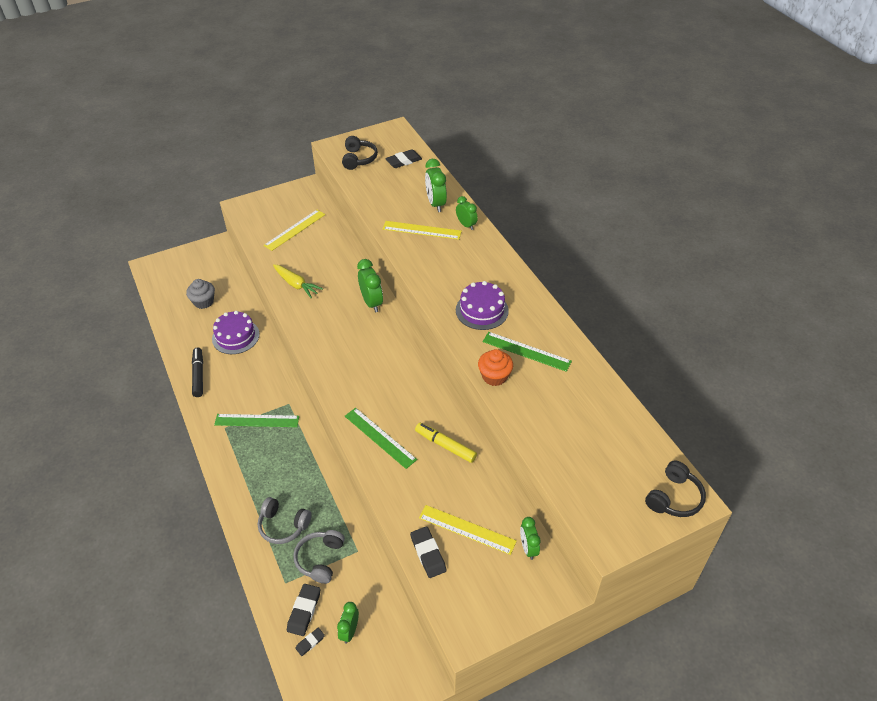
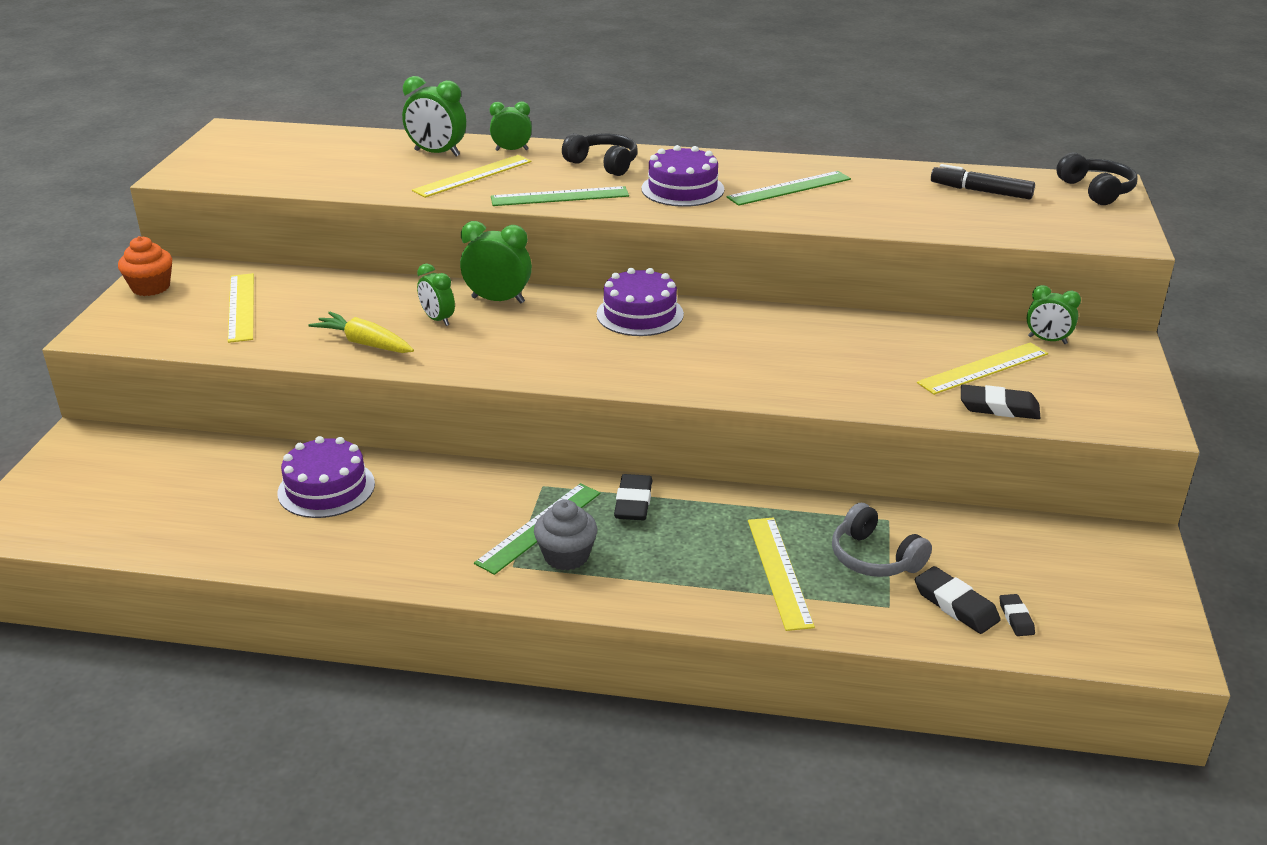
camera: 55 degrees left, 15 degrees down
(198, 375) = (358, 556): black marker -> black marker (981, 191)
(203, 302) = (192, 495): grey cupcake -> grey cupcake (566, 556)
(283, 525) = (779, 571): grey headphones -> yellow ruler
(296, 285) = (365, 343): yellow carrot -> yellow carrot turned 135 degrees counterclockwise
(349, 631) = (1022, 574): green clock -> green clock (438, 319)
(359, 159) = (244, 168): black headphones -> black headphones (603, 164)
(380, 437) = (762, 376): green ruler -> green ruler (560, 196)
(403, 161) = (311, 144): black eraser -> black eraser (633, 502)
(403, 359) = (640, 314): none -> purple cake
(445, 446) = (831, 336): yellow marker -> none
(494, 376) = (807, 217): orange cupcake -> orange cupcake (151, 287)

